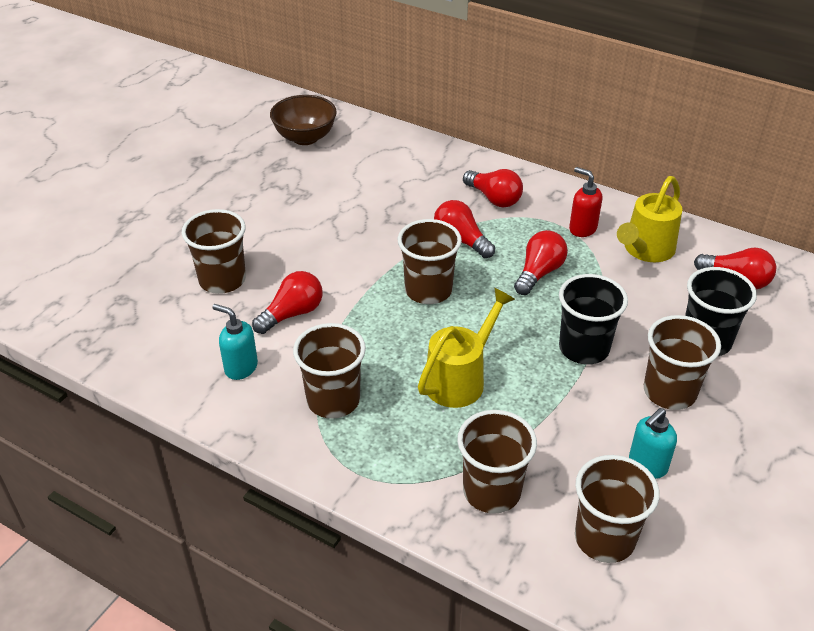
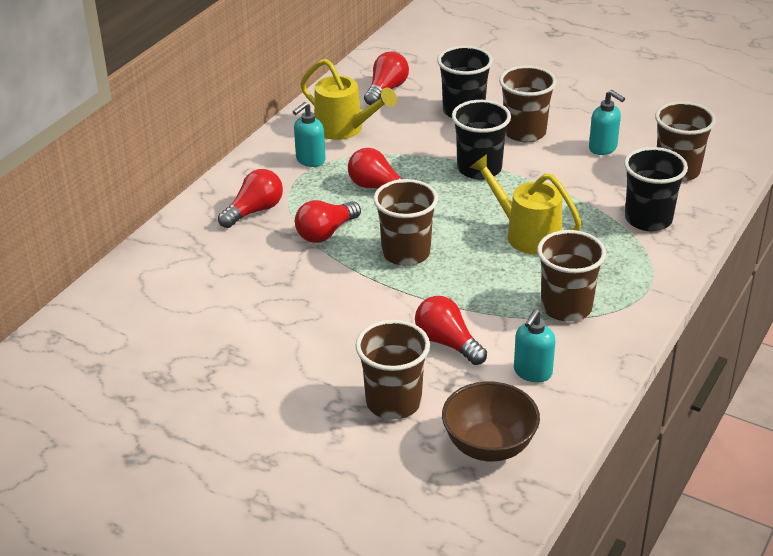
camera: 90 degrees left, 5 degrees down
(305, 138) = (101, 358): brown bowl -> brown bowl (489, 446)
(491, 491) = (648, 219): brown cup -> black cup
(582, 228) = (310, 160): red soap dispenser -> turquoise soap dispenser

